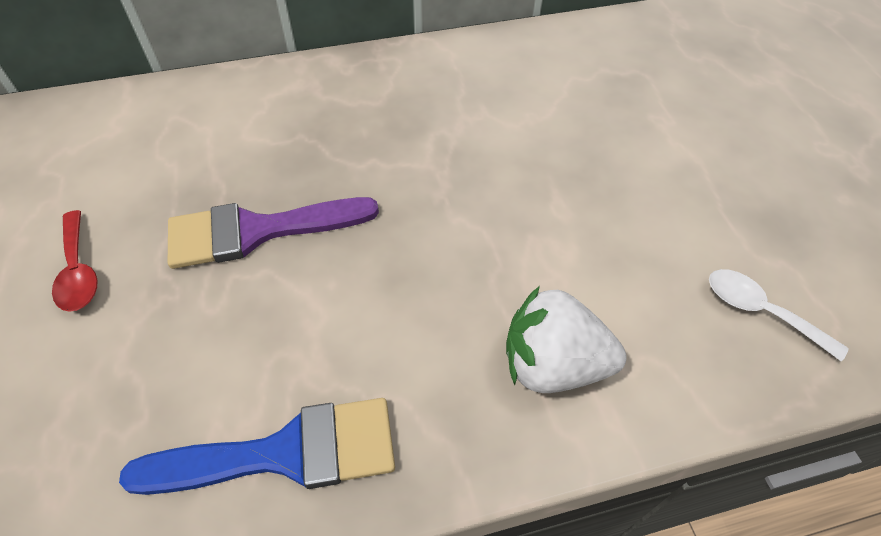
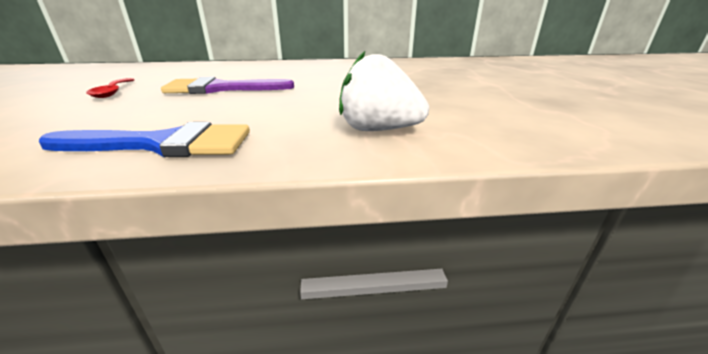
camera: 10 degrees right, 25 degrees down
(761, 311) = (543, 123): white spoon -> none

